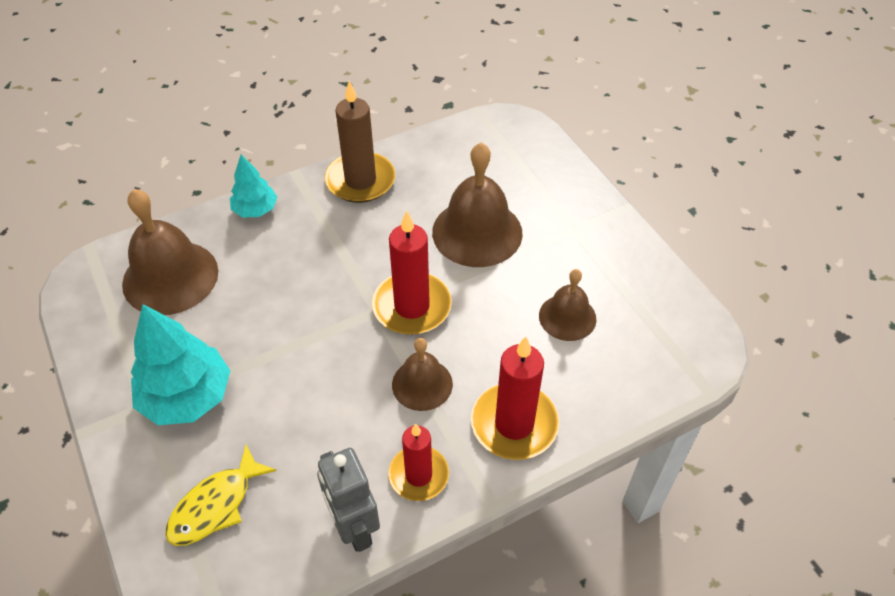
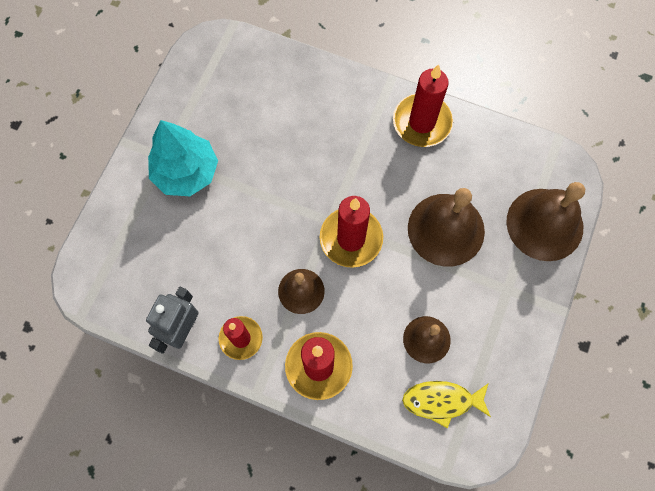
camera: 50 degrees right, 20 degrees up
(170, 277) = (252, 87): brown bell -> brown bell (544, 224)
(215, 505) = (139, 248): yellow fish -> yellow fish (442, 401)
(255, 210) = (341, 84): turquoise tree -> none
(360, 180) = (422, 122): brown candle -> red candle

